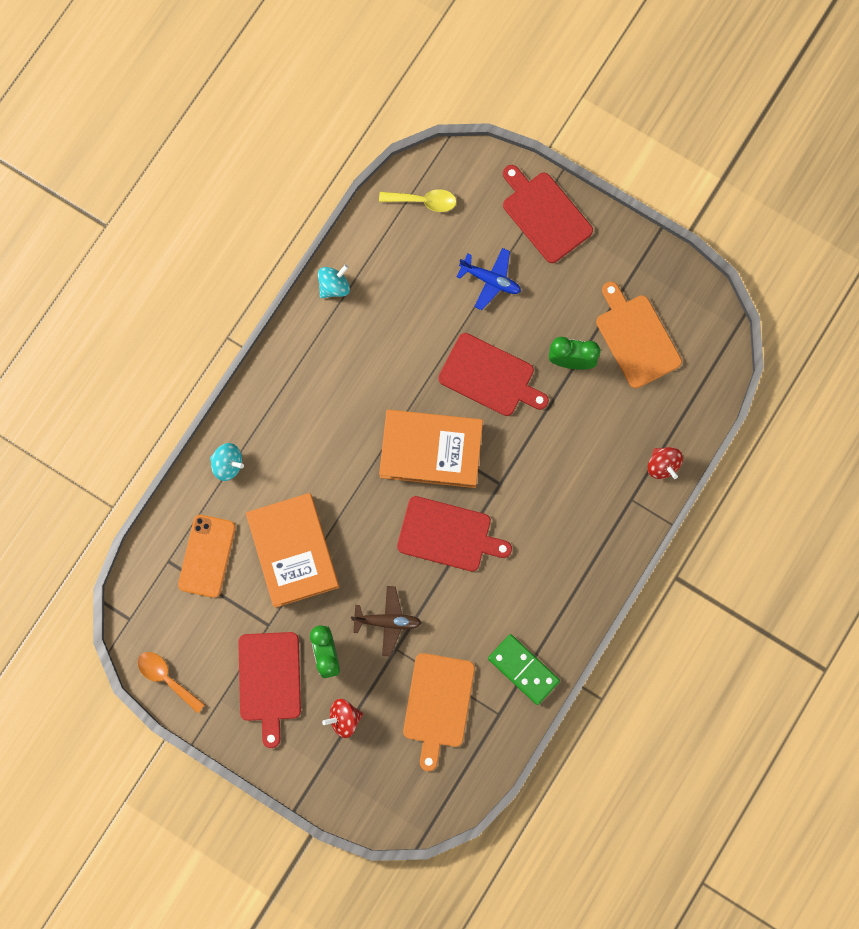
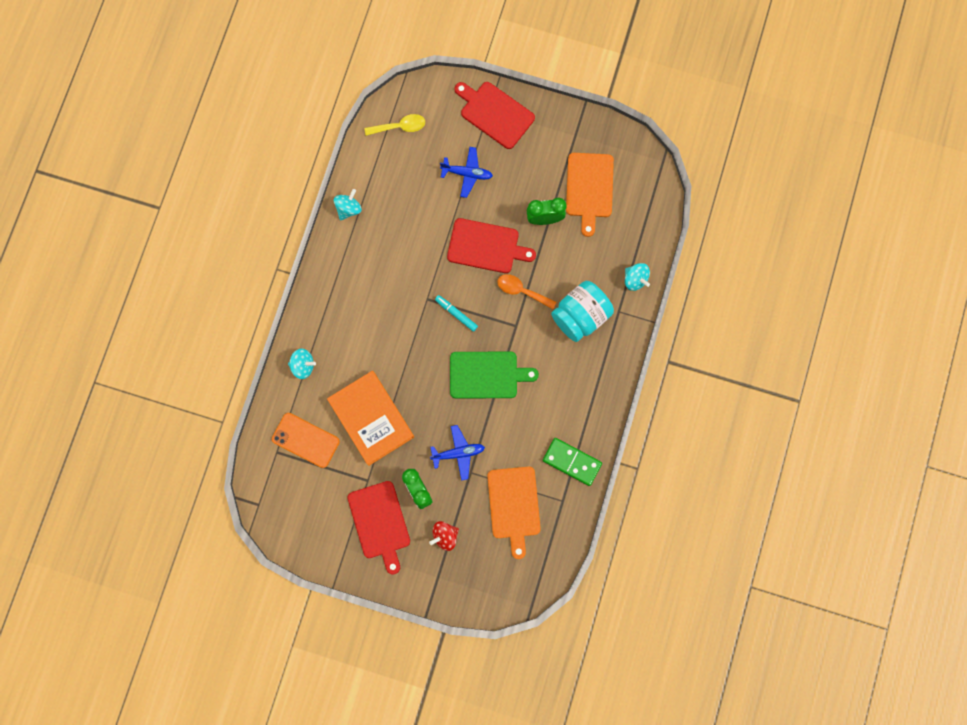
camera: 15 degrees left, 0 degrees up
(166, 678) = (299, 542): orange spoon -> orange spoon (522, 291)
(207, 556) = (305, 440): orange phone -> orange phone turned 60 degrees counterclockwise
(387, 621) = (458, 453): brown plane -> blue plane
(431, 450) = (456, 314): orange book -> turquoise marker
(448, 535) = (487, 375): red cutting board -> green cutting board
(583, 493) = (581, 316): none -> turquoise jar
(636, 338) = (589, 188): orange cutting board -> orange cutting board turned 135 degrees counterclockwise
(662, 465) = (635, 279): red spinning top -> turquoise spinning top

